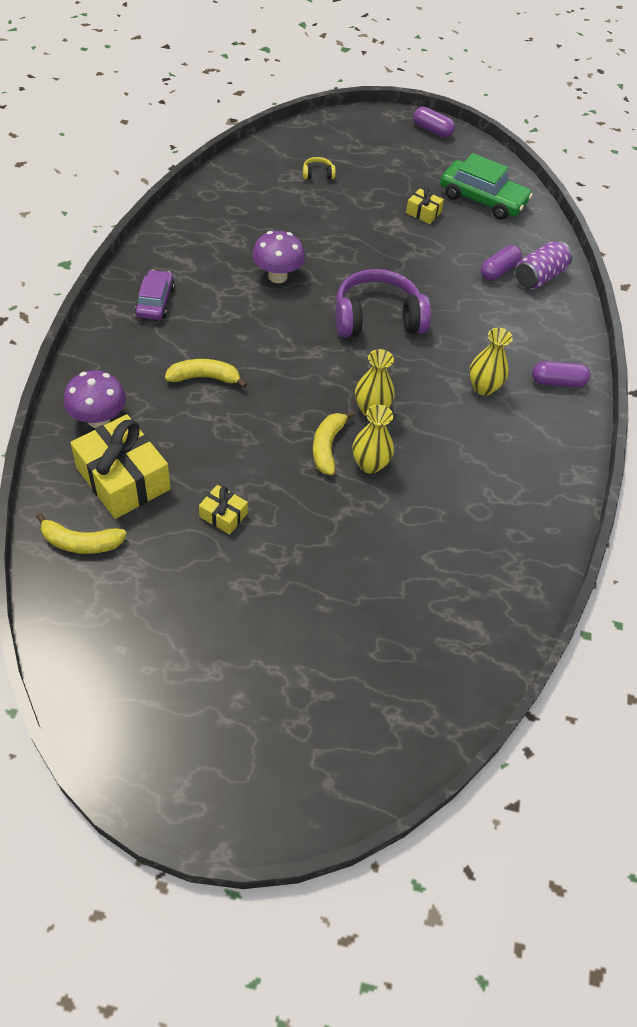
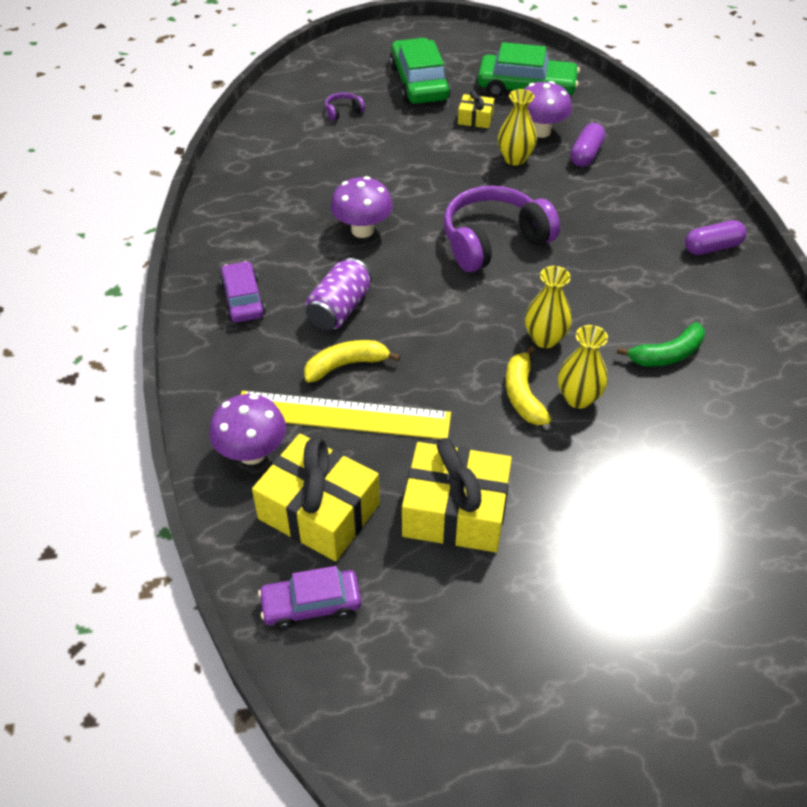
camera: 15 degrees left, 5 degrees down
(81, 542) = (311, 604): yellow banana -> purple car
(180, 415) = (342, 415): none -> yellow ruler
(223, 515) = (455, 511): yellow gift -> yellow gift, size x2.08
(318, 174) = (343, 111): yellow headphones -> purple headphones
(394, 168) = (419, 83): none -> green car
(432, 130) = (435, 35): purple capsule -> none
(463, 455) = (667, 354): none -> green banana
(472, 240) = (540, 131): none -> purple mushroom
(483, 387) = (643, 277): yellow vase -> yellow vase (515, 159)
(539, 277) = (629, 148): purple can -> purple can (339, 309)

